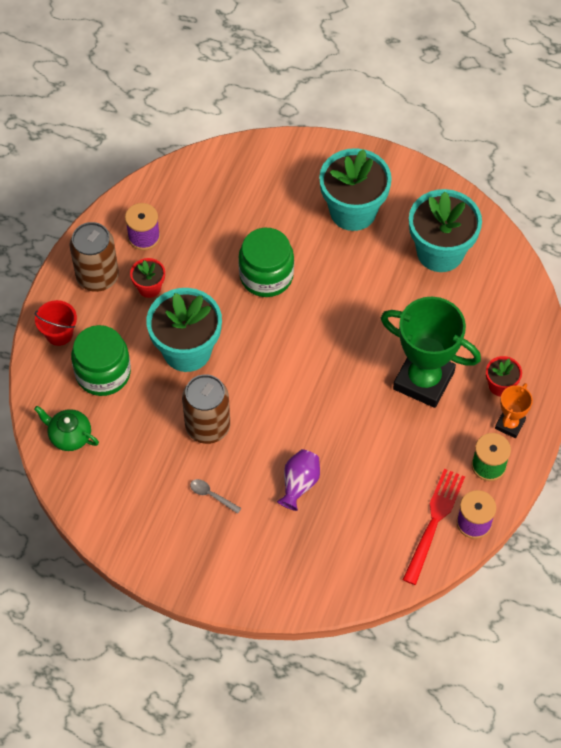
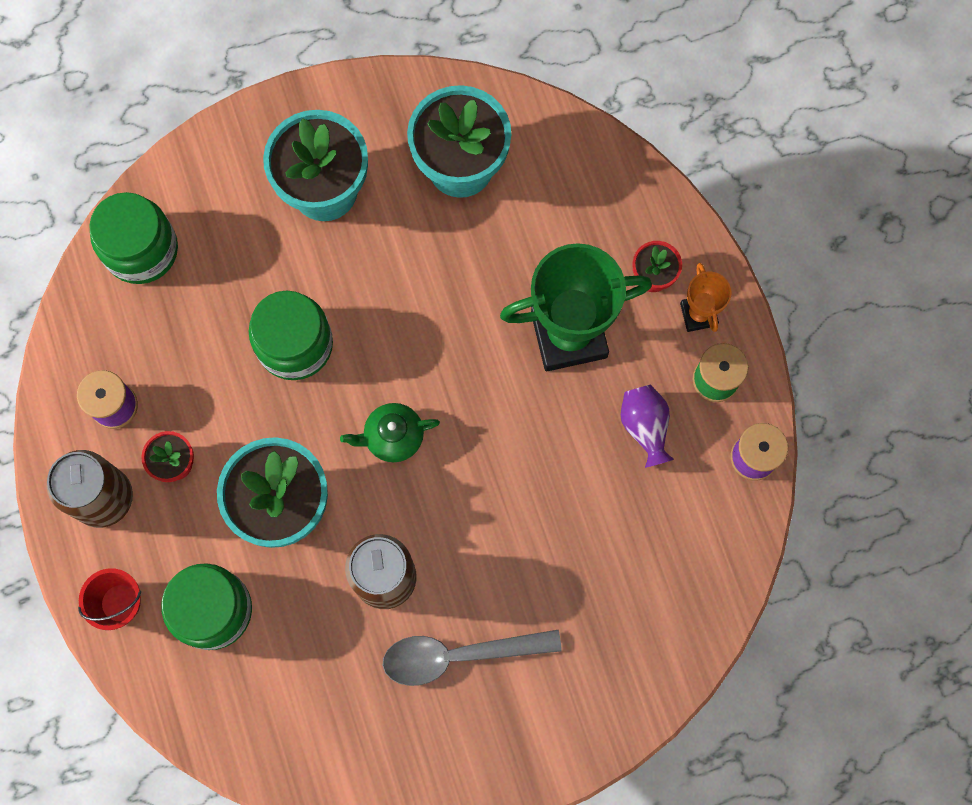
camera: 40 degrees left, 15 degrees up
(69, 435) = (241, 716): green teapot -> green teapot (392, 437)
(211, 495) = (458, 655): grey spoon -> grey spoon, size x2.22
(227, 172) = (141, 250): none -> green jar
(299, 484) = (540, 563): purple vase -> purple vase (645, 427)
(434, 521) = (713, 490): red fork -> none

